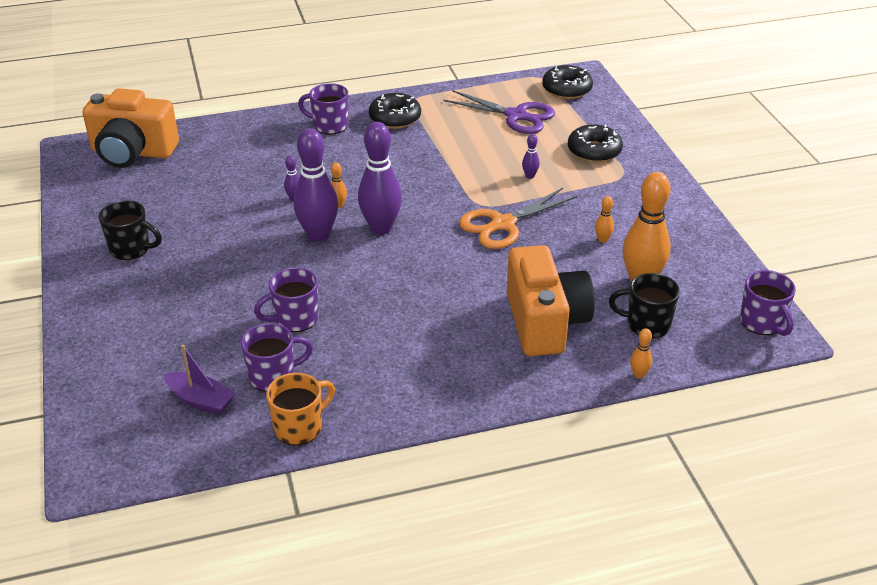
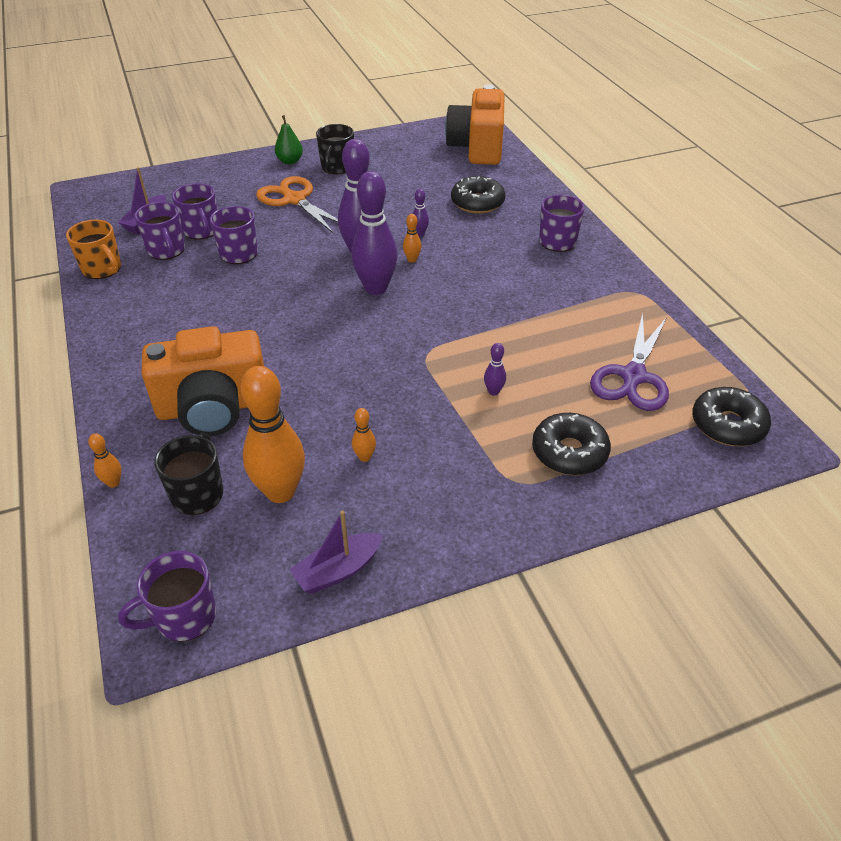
camera: 85 degrees right, 5 degrees up
(97, 285) = (290, 161): none -> green pear
(238, 350) = (201, 231): none -> purple mug
(395, 118) = (589, 282): black donut -> black donut (477, 203)
(502, 224) = (389, 371): orange scissors -> orange scissors (294, 199)
(711, 253) = (338, 570): none -> purple boat

